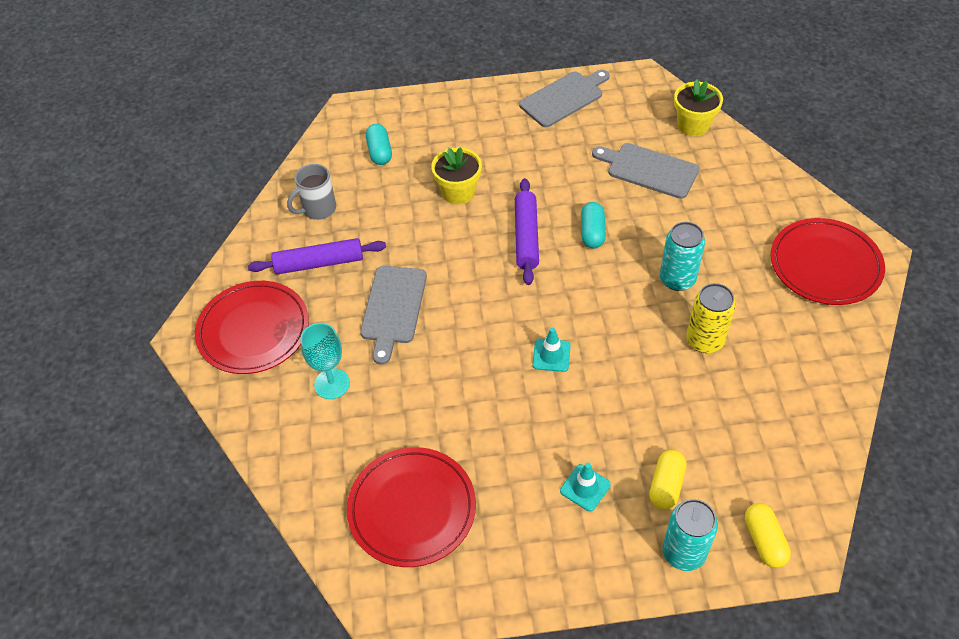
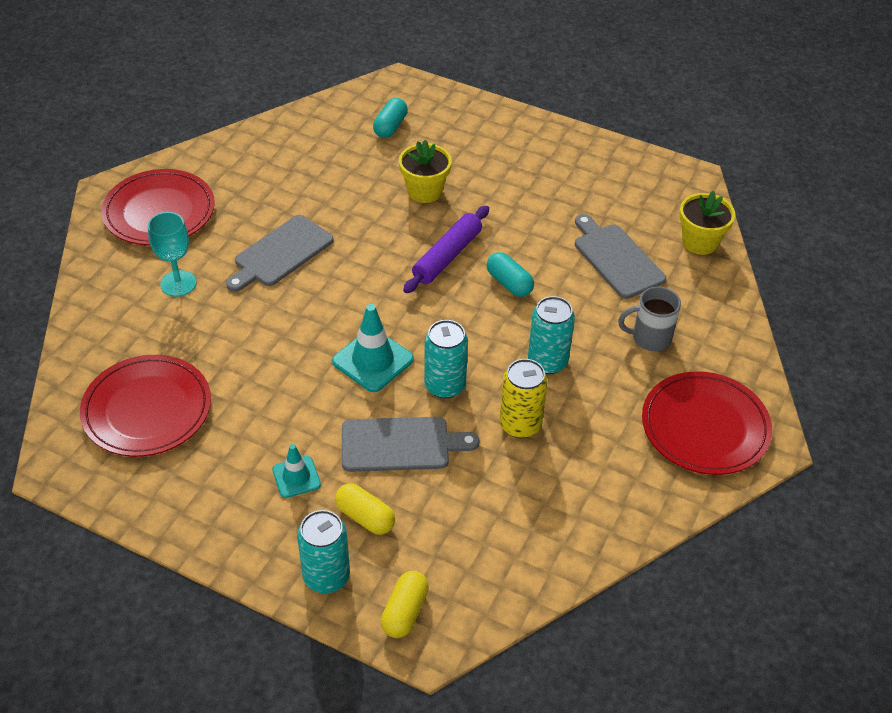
camera: 30 degrees right, 5 degrees down
(318, 209) = (296, 147): grey mug -> grey mug (650, 338)
(319, 263) = (257, 188): purple rolling pin -> none
(551, 355) = (373, 360): turquoise traffic cone -> turquoise traffic cone, size x1.64
(564, 98) = (598, 160): grey cutting board -> grey cutting board (400, 444)
(592, 232) = (509, 283): turquoise capsule -> turquoise capsule turned 75 degrees counterclockwise
(623, 343) = (445, 385): none -> turquoise can
(666, 485) = (365, 517): yellow capsule -> yellow capsule turned 75 degrees clockwise

